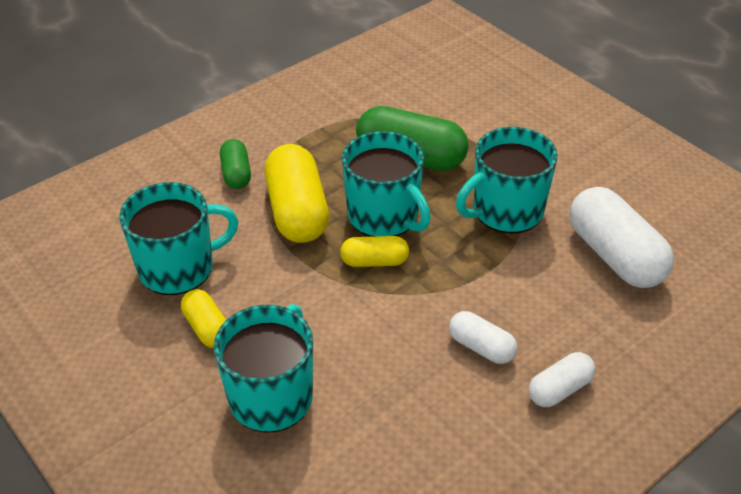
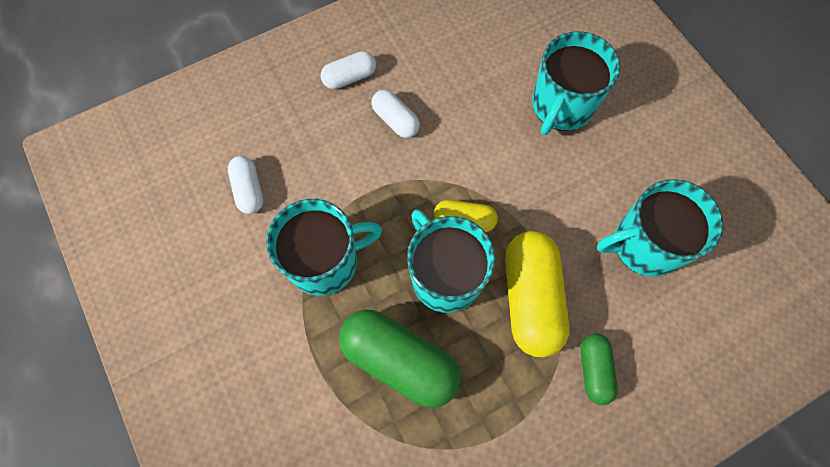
camera: 170 degrees left, 25 degrees up
(207, 328) = (614, 174): yellow capsule -> none
(615, 255) = (249, 190): white capsule -> white capsule, size x0.54

